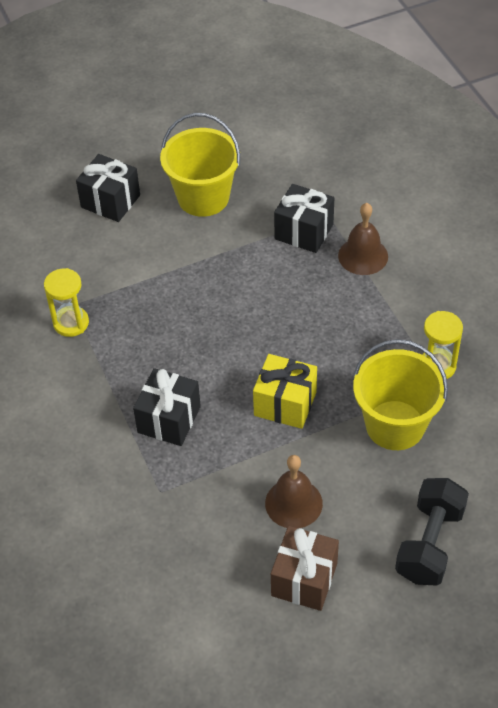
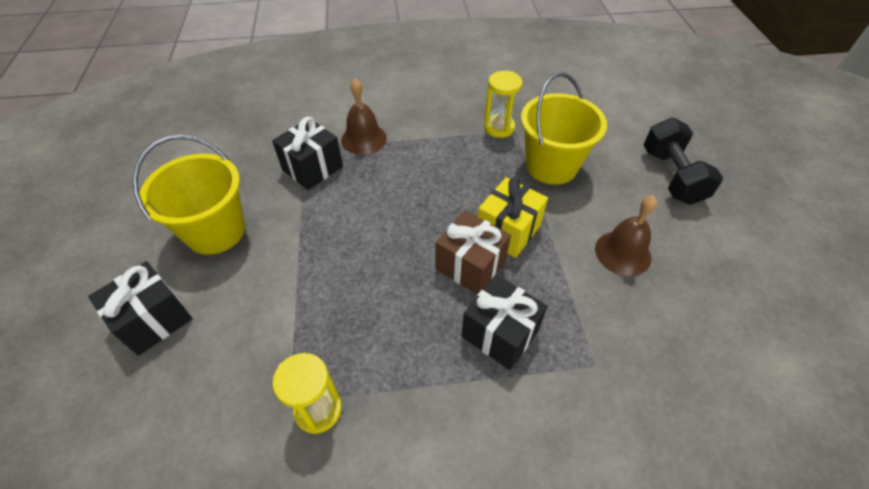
camera: 75 degrees left, 0 degrees up
(304, 579) = (707, 266): brown gift -> brown gift (470, 266)
(429, 544) = (671, 176): black dumbbell -> black dumbbell turned 45 degrees clockwise

